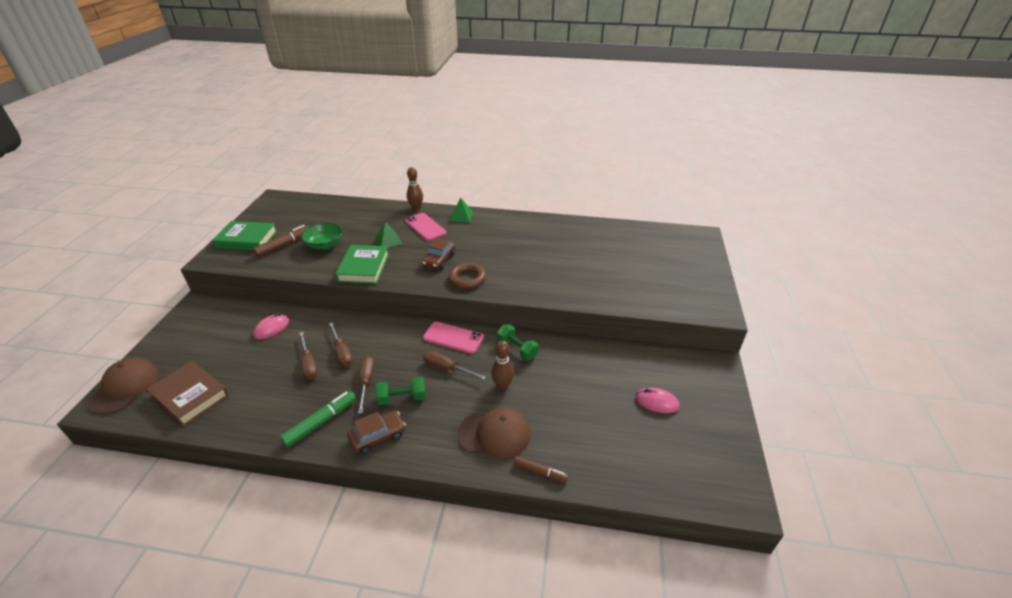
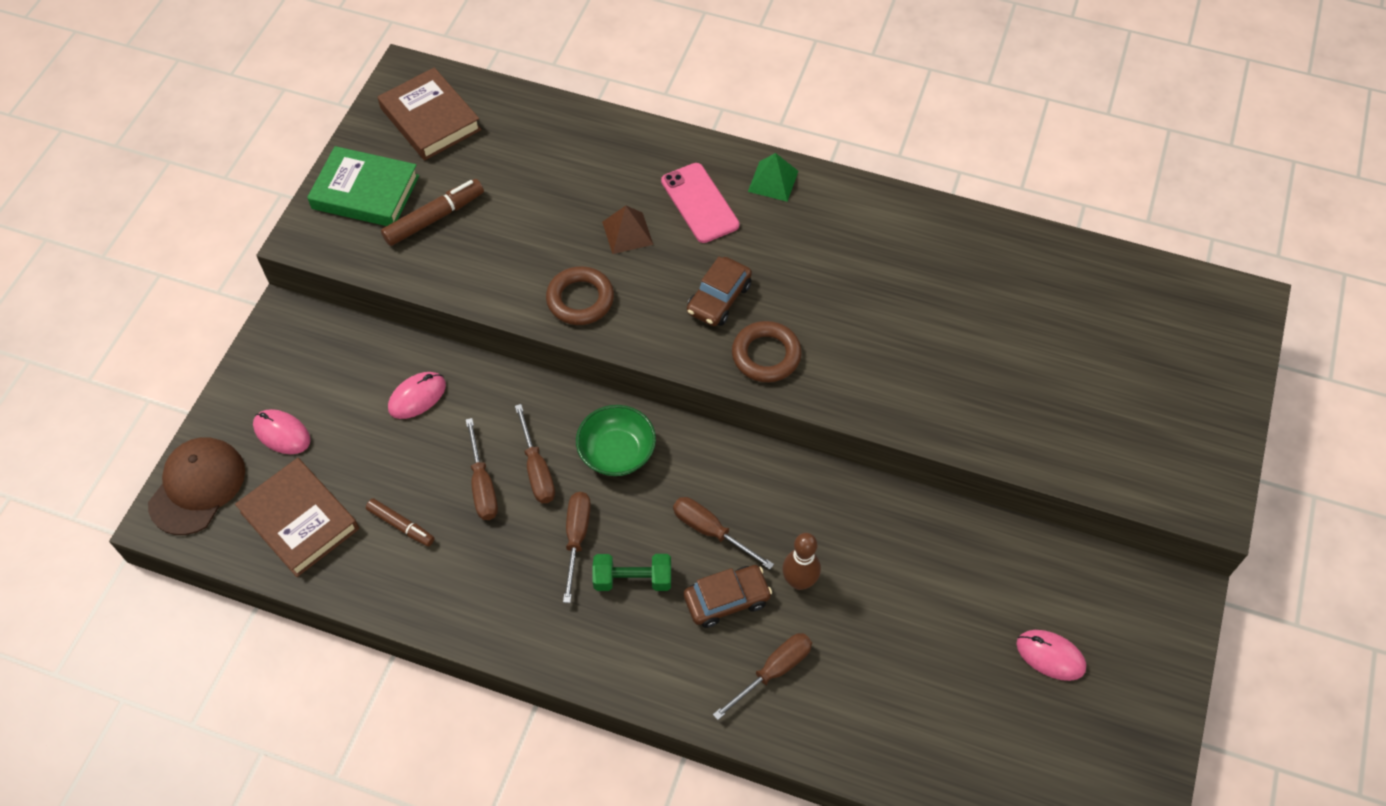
camera: 10 degrees right, 20 degrees up
(186, 354) = (282, 433): none -> pink mouse
(285, 211) = (430, 119): none -> brown book
(320, 422) = (504, 605): green marker -> none
(325, 245) = (509, 228): green bowl -> green bowl (617, 452)
(364, 268) = (580, 299): green book -> brown ring
(378, 436) = (592, 645): brown car -> brown car (727, 600)
(388, 241) = (627, 233): green pyramid -> brown pyramid
(416, 208) = (685, 144): brown bowling pin -> none
(453, 338) = (727, 466): pink phone -> none
(494, 434) = (773, 671): brown cap -> brown screwdriver
(517, 349) = (835, 509): green dumbbell -> none
(540, 471) = (834, 749): brown marker -> brown marker (401, 525)

